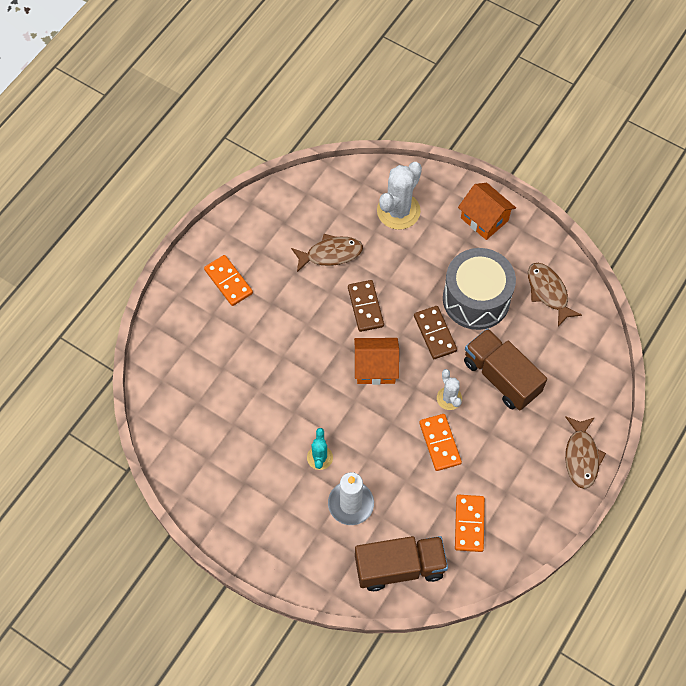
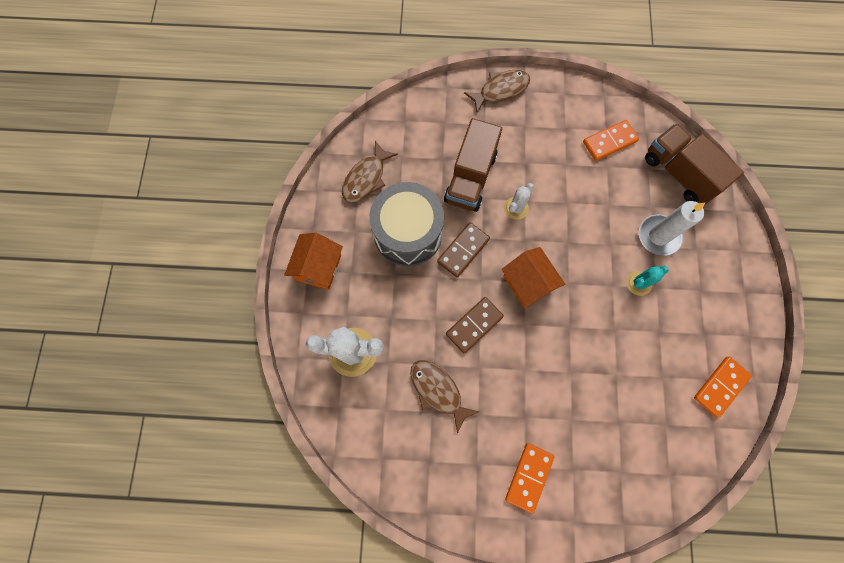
camera: 120 degrees left, 10 degrees up
(439, 443) = (560, 195): orange domino -> orange domino (720, 386)

